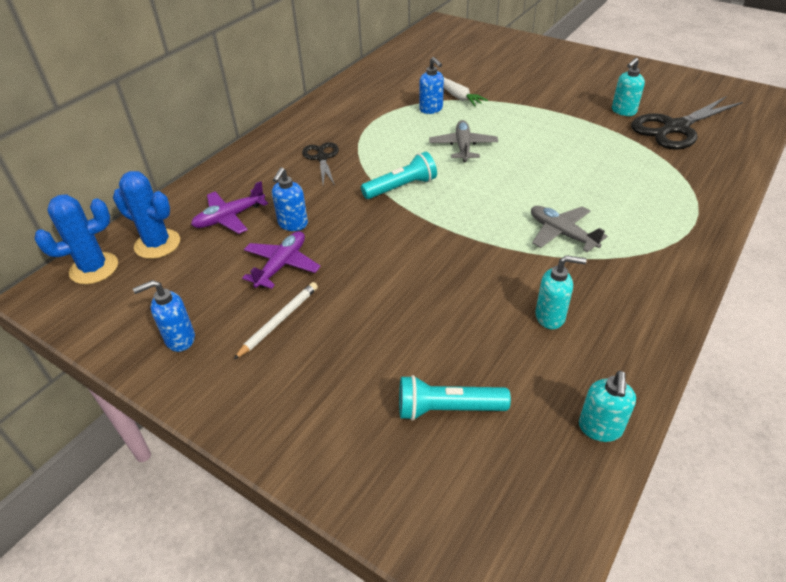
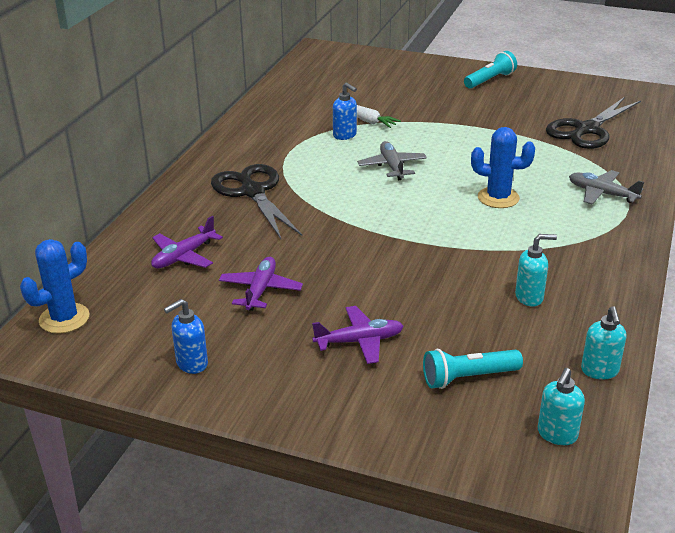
camera: 15 degrees left, 10 degrees down
(157, 244) = (120, 289): blue cactus -> blue cactus (498, 198)
(279, 321) = (282, 335): white pencil -> none
(292, 224) = (253, 254): blue soap dispenser -> none
(322, 158) = (252, 192): black scissors -> black scissors, size x1.79
(352, 341) = (359, 341): none -> purple plane
(401, 187) = (347, 209): turquoise flashlight -> turquoise flashlight (490, 80)
(562, 234) = (515, 231): grey plane -> grey plane (602, 194)
(623, 111) = (534, 119): turquoise soap dispenser -> turquoise soap dispenser (557, 435)

